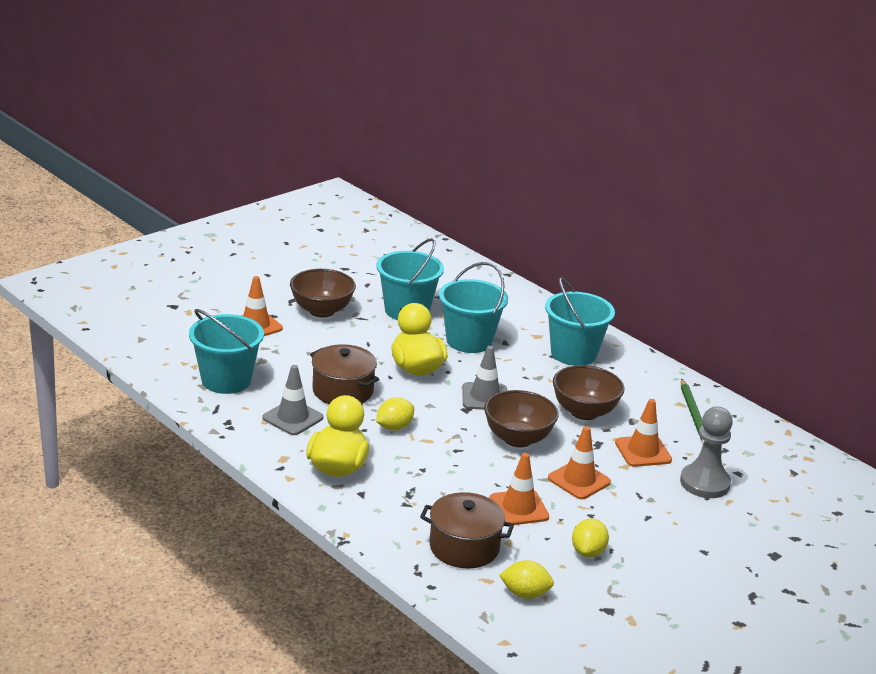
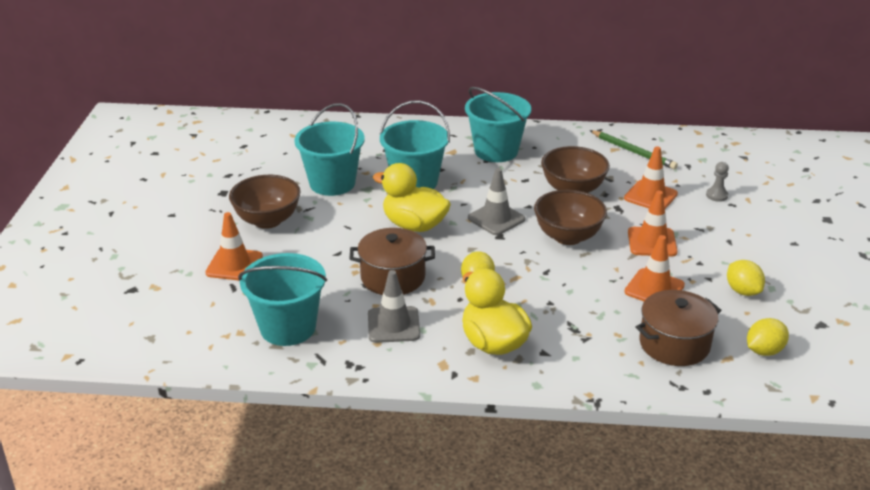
camera: 40 degrees left, 5 degrees up
(704, 483) = (716, 195): grey pawn -> grey pawn, size x0.49

